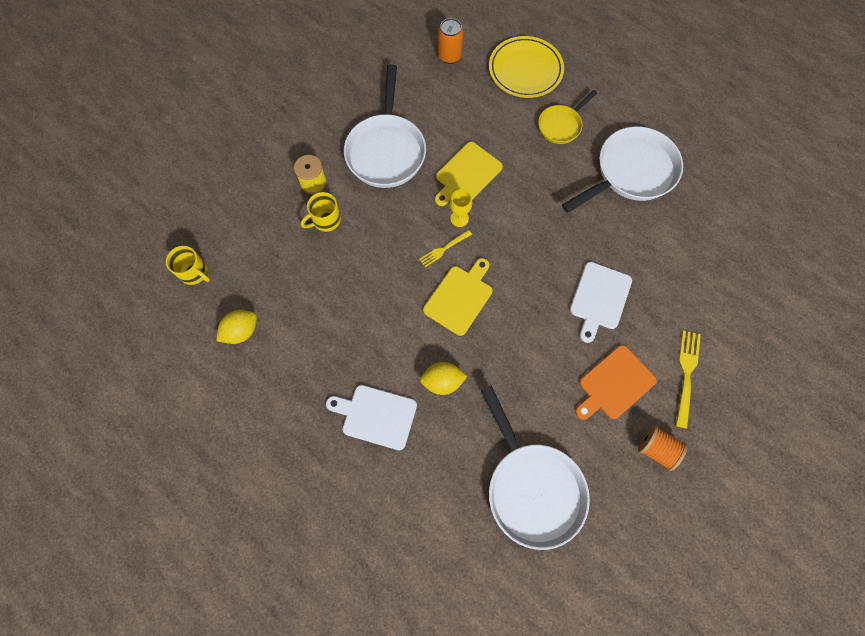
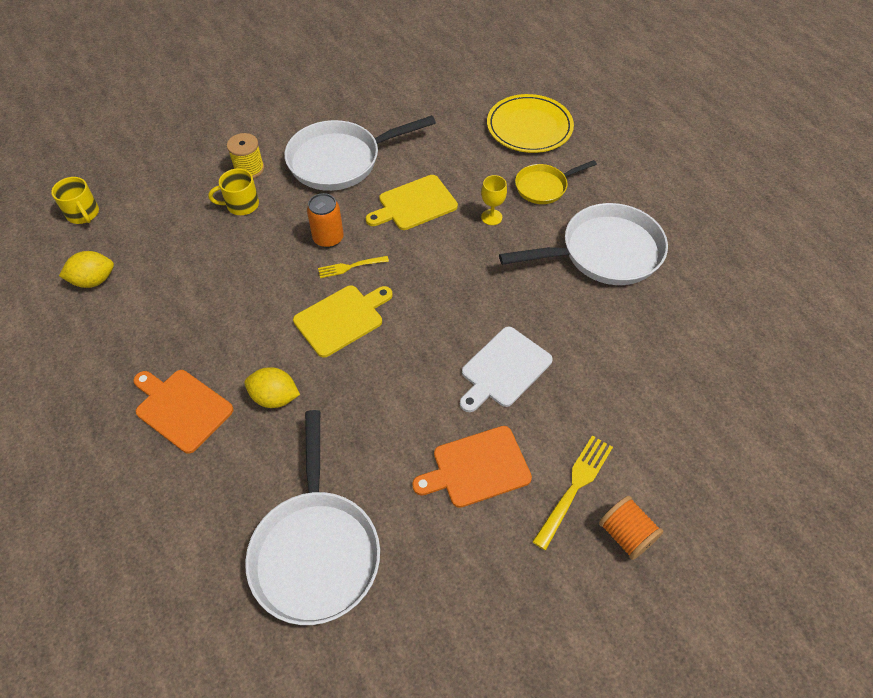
camera: 20 degrees right, 15 degrees down
(376, 416) = (181, 408): white cutting board -> orange cutting board
(386, 150) = (340, 160): white pan -> white pan turned 45 degrees clockwise
(449, 56) = (453, 96): orange can -> orange can (328, 238)
(459, 218) = (383, 243): yellow goblet -> yellow goblet (491, 217)
(656, 449) = (494, 561): orange spool -> orange spool (626, 534)

